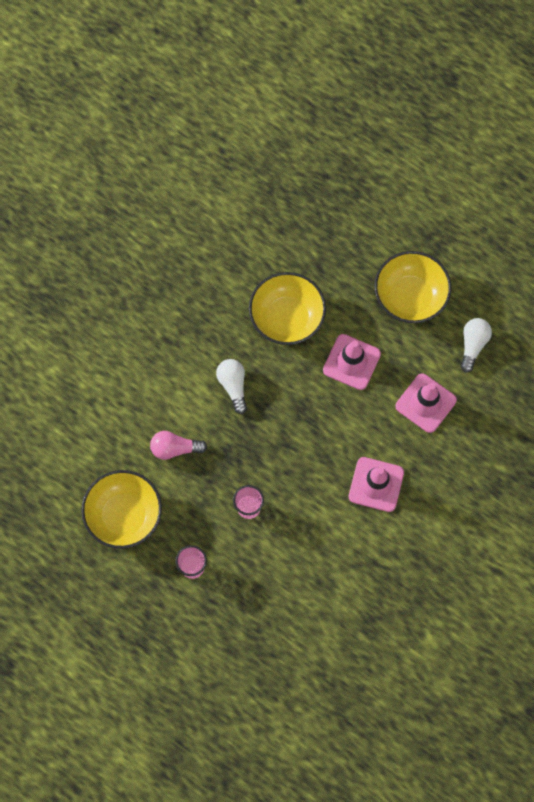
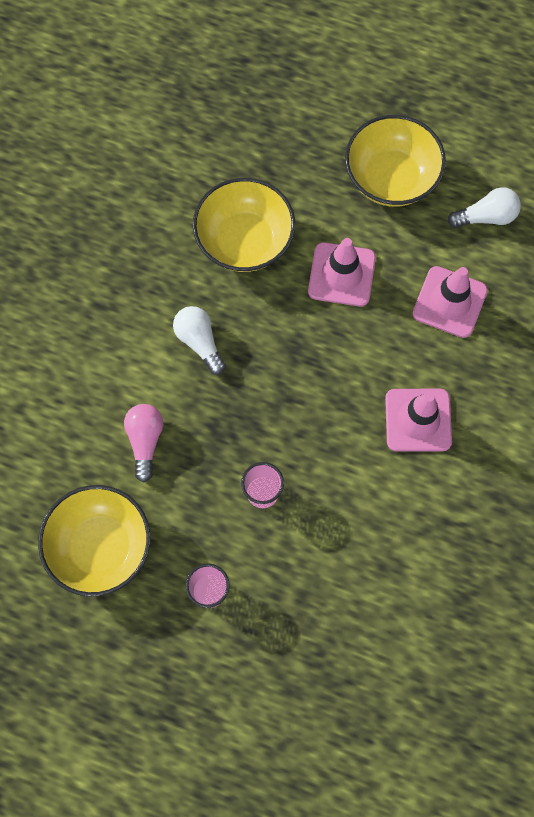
camera: 15 degrees left, 0 degrees up
(175, 448) = (145, 441): pink light bulb -> pink light bulb turned 105 degrees clockwise
(473, 345) = (486, 217): white light bulb -> white light bulb turned 75 degrees clockwise

